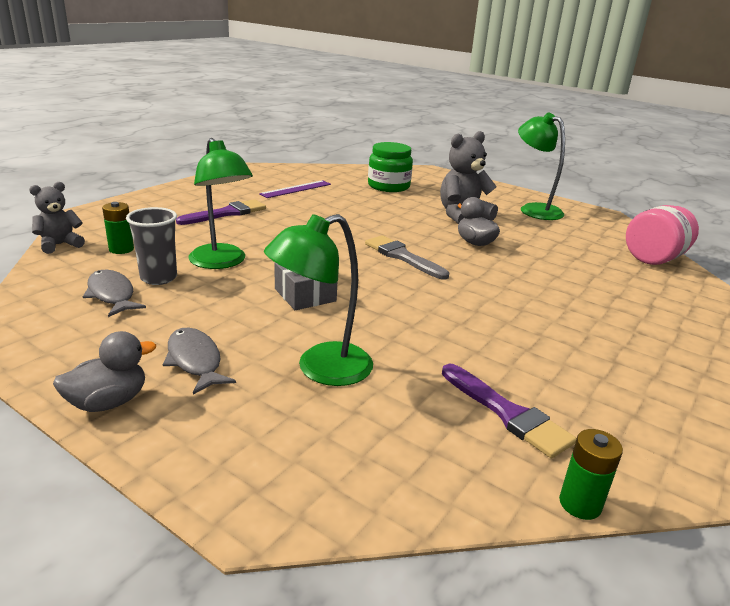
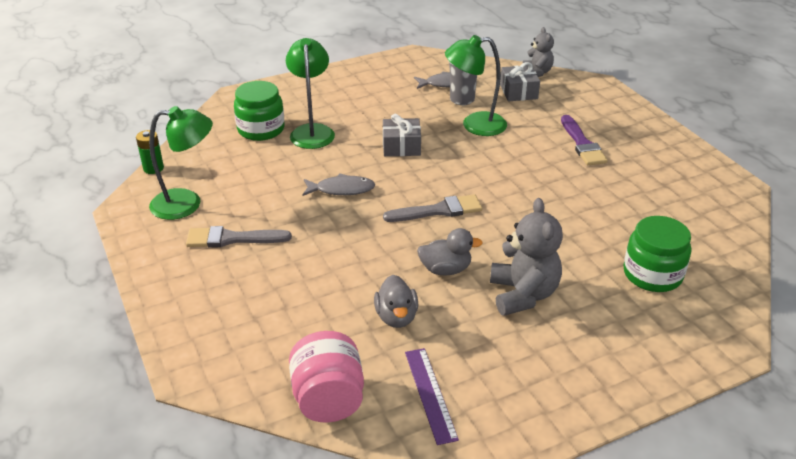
camera: 120 degrees right, 10 degrees up
(108, 402) = (335, 75): grey duck -> grey duck (396, 317)
(121, 249) = (518, 92): green battery -> grey gift
(195, 361) = (352, 98): grey fish -> grey fish (341, 189)
(296, 189) = (650, 199): purple ruler -> purple ruler (430, 394)
(356, 423) = (261, 129): none -> green jar
(508, 413) = (221, 175): purple brush -> none
(534, 209) = (525, 379): green lamp -> green lamp (187, 204)
(594, 354) = (232, 239): none -> grey brush

